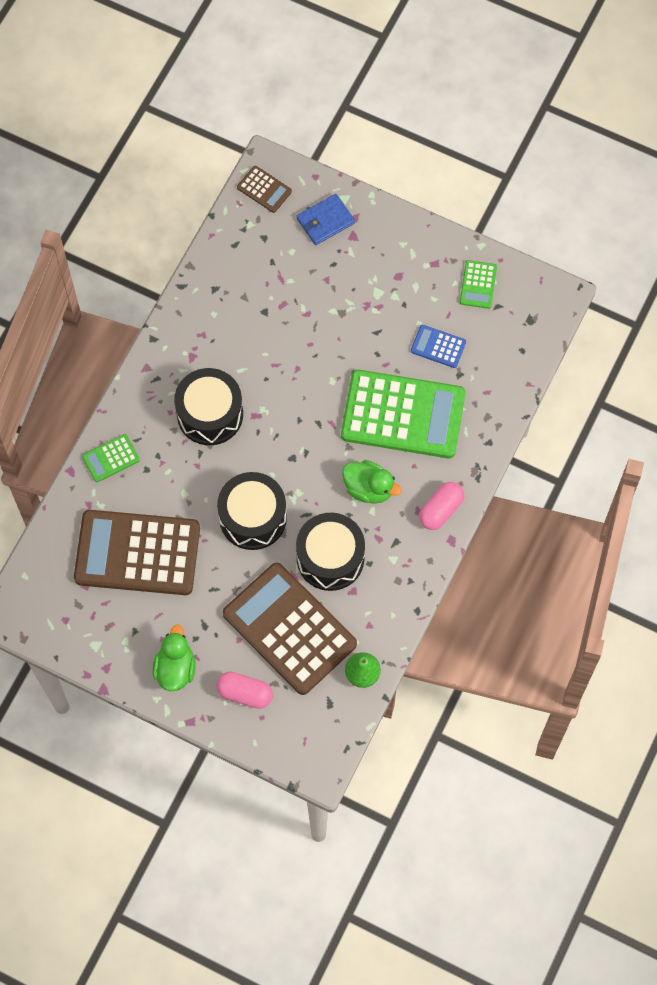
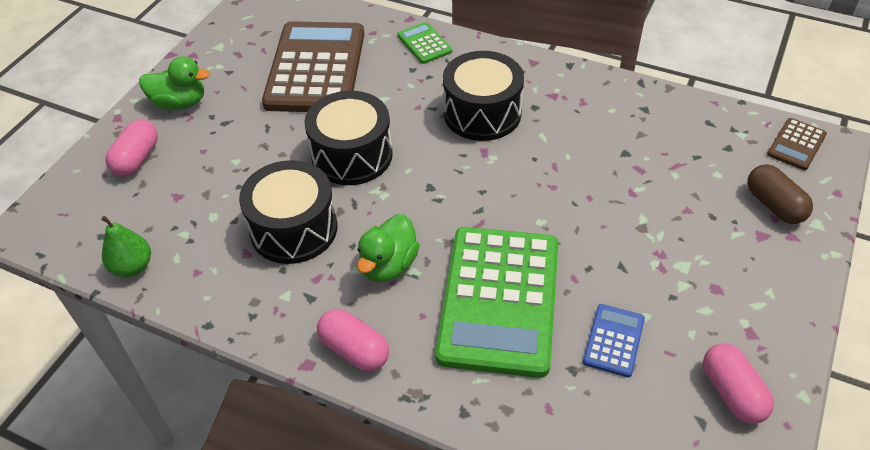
camera: 90 degrees right, 20 degrees down
(289, 629) = (207, 194): brown calculator -> none
(325, 221) = (774, 205): blue wallet -> brown capsule
(478, 285) = (732, 393): green calculator -> pink capsule

